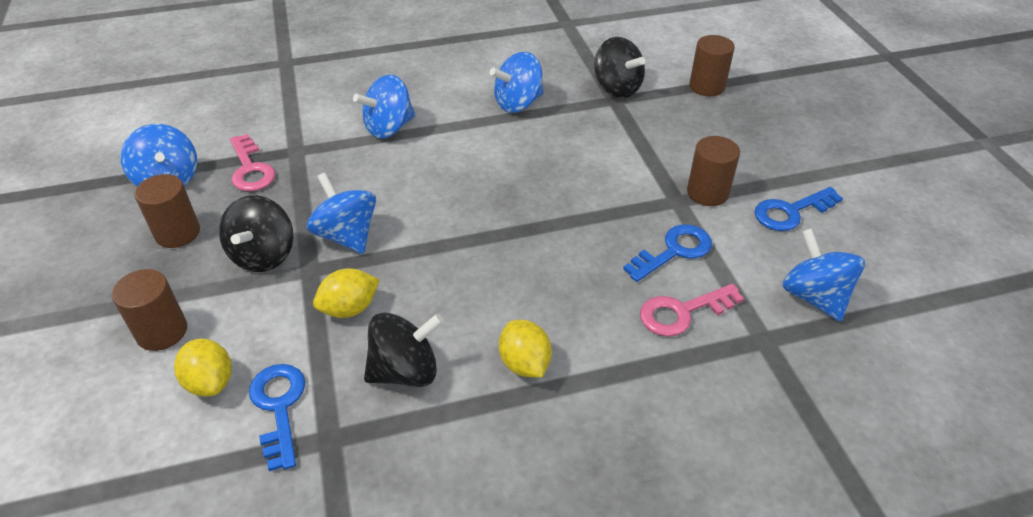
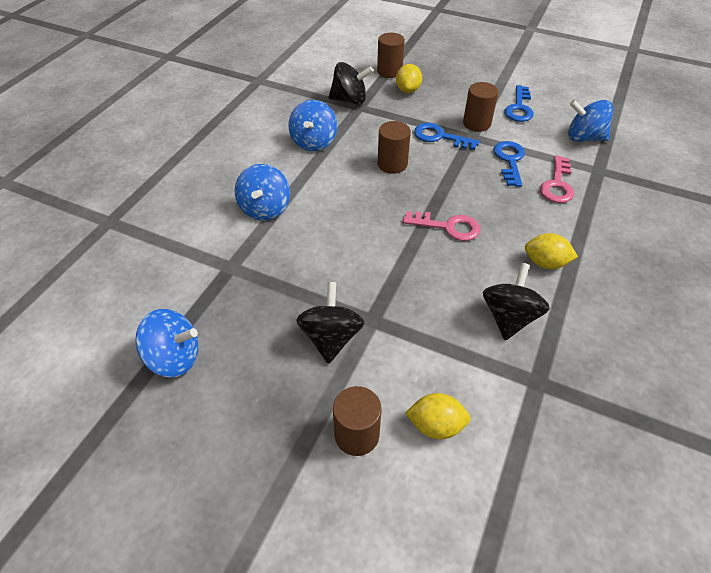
camera: 50 degrees left, 5 degrees up
(177, 233) = (250, 379): brown cylinder -> brown cylinder (392, 164)
(250, 169) = (221, 301): pink key -> pink key (448, 227)
(264, 255) = (331, 338): black spinning top -> black spinning top turned 135 degrees counterclockwise
(279, 407) = (490, 396): blue key -> blue key (440, 137)
(347, 235) = (356, 284): blue spinning top -> none
(349, 308) = (430, 317): yellow lemon -> yellow lemon (408, 90)

